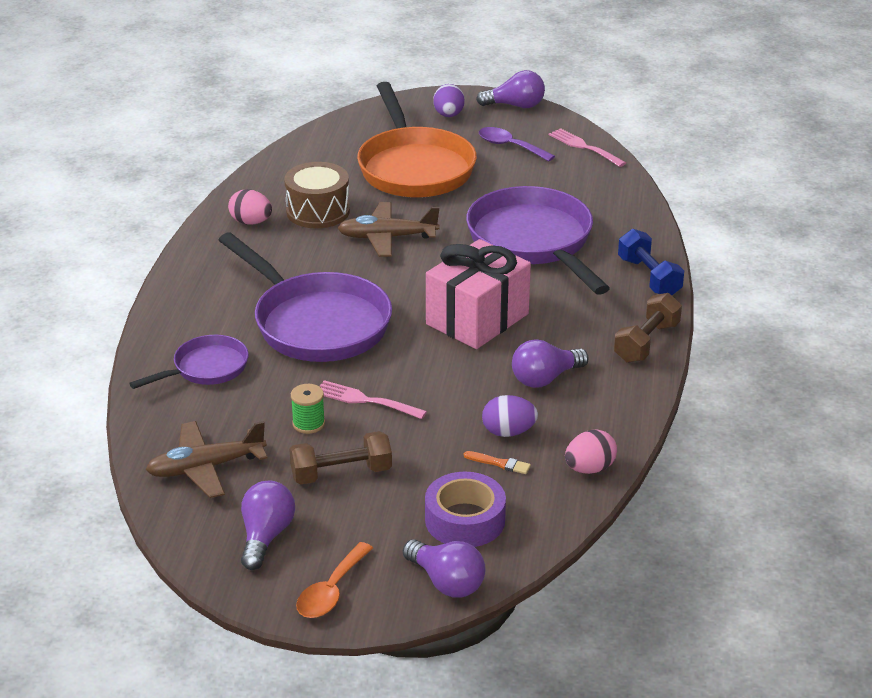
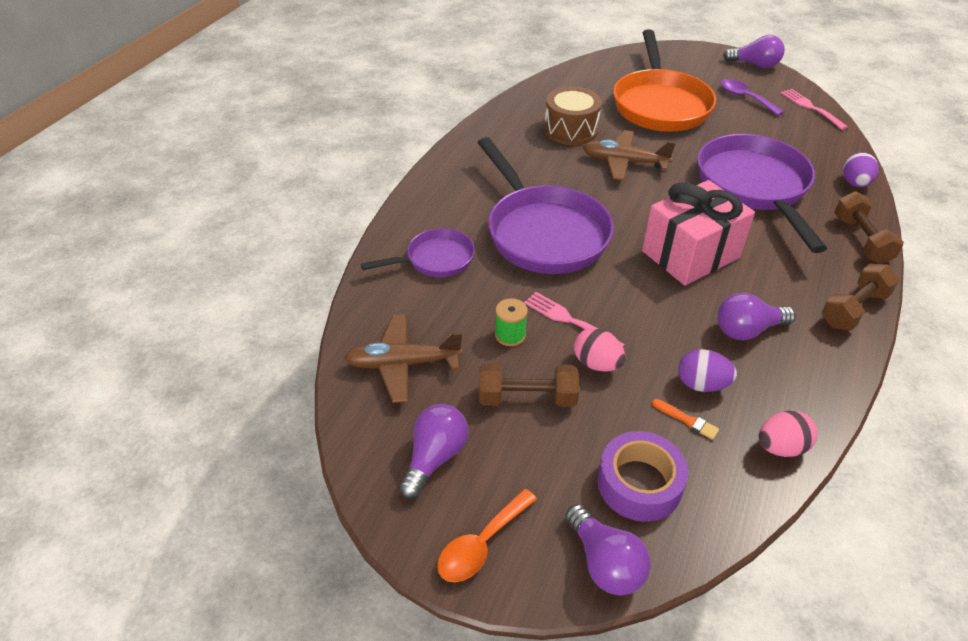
camera: 15 degrees right, 10 degrees up
(251, 222) = (513, 131): pink egg -> pink egg (597, 363)
(448, 115) = (697, 65): purple egg -> purple egg (855, 183)
(649, 277) = (861, 240): blue dumbbell -> brown dumbbell

